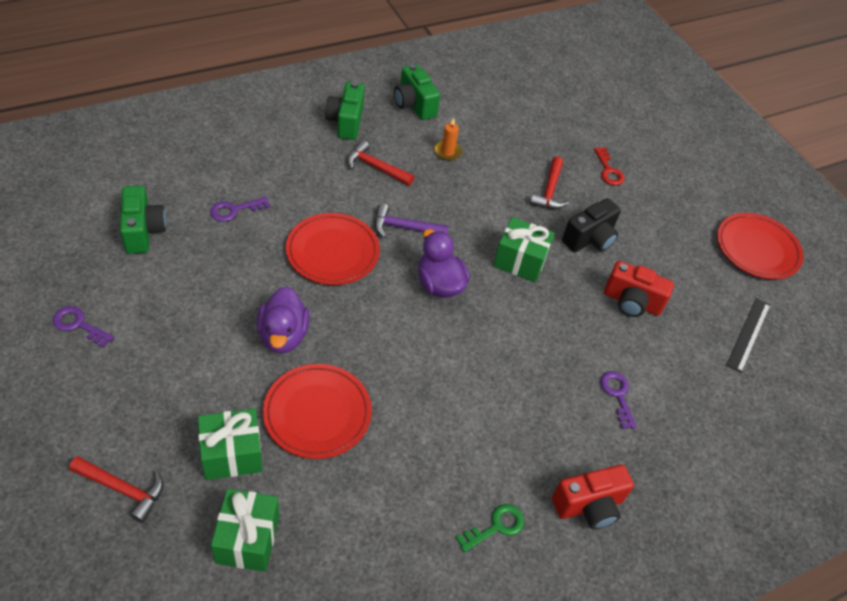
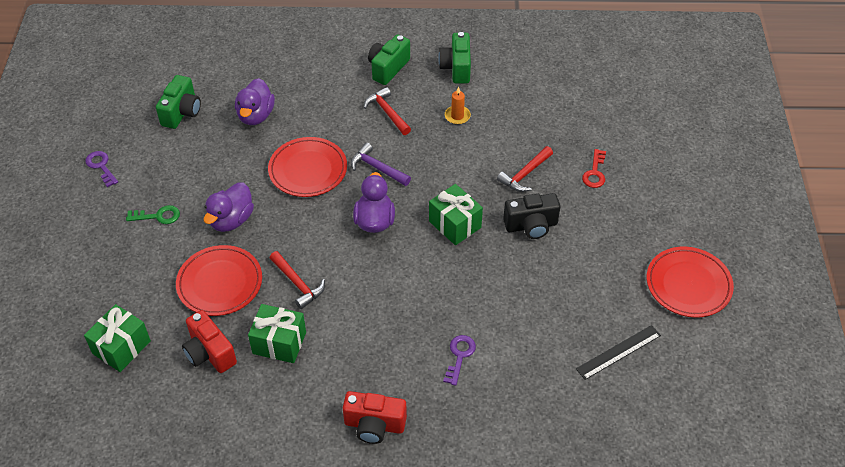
camera: 35 degrees right, 0 degrees up
(123, 489) = (65, 285): red hammer -> red hammer (297, 284)
(232, 454) = (146, 289): green gift -> green gift (279, 343)
(234, 210) = (256, 115): purple key -> purple duck
(496, 527) = (293, 410): green key -> green key (158, 216)
(631, 302) = (529, 289): red camera -> red camera (209, 353)

